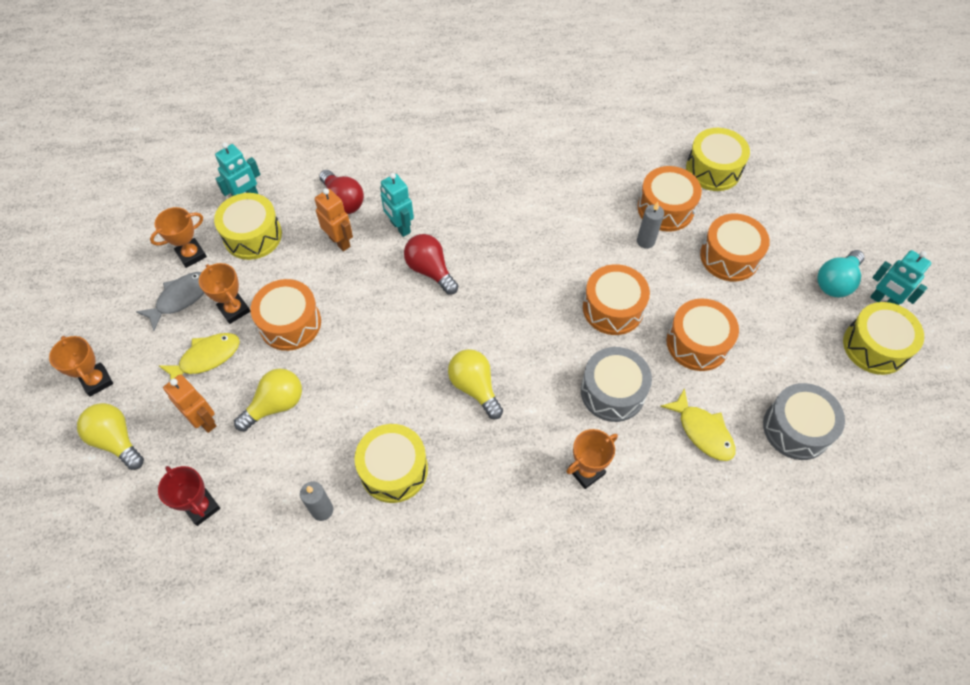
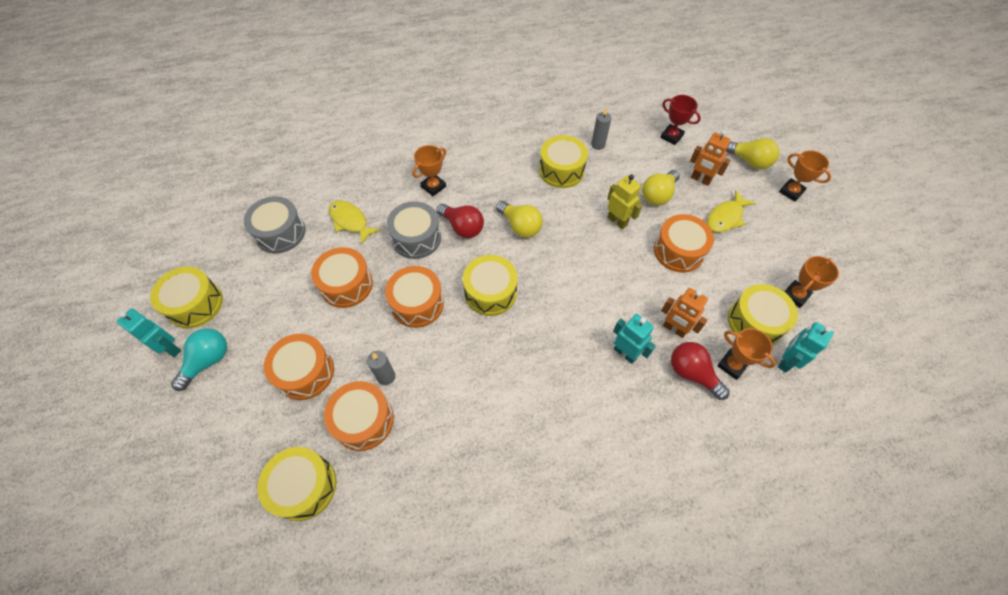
camera: 170 degrees right, 0 degrees up
(181, 298) = (776, 257): grey fish -> none
(234, 310) = (728, 255): orange trophy -> orange trophy (732, 365)
(347, 374) = (617, 221): none -> yellow robot
(430, 270) = (582, 314): red light bulb -> red light bulb (462, 227)
(527, 308) = (490, 292): none -> yellow drum

